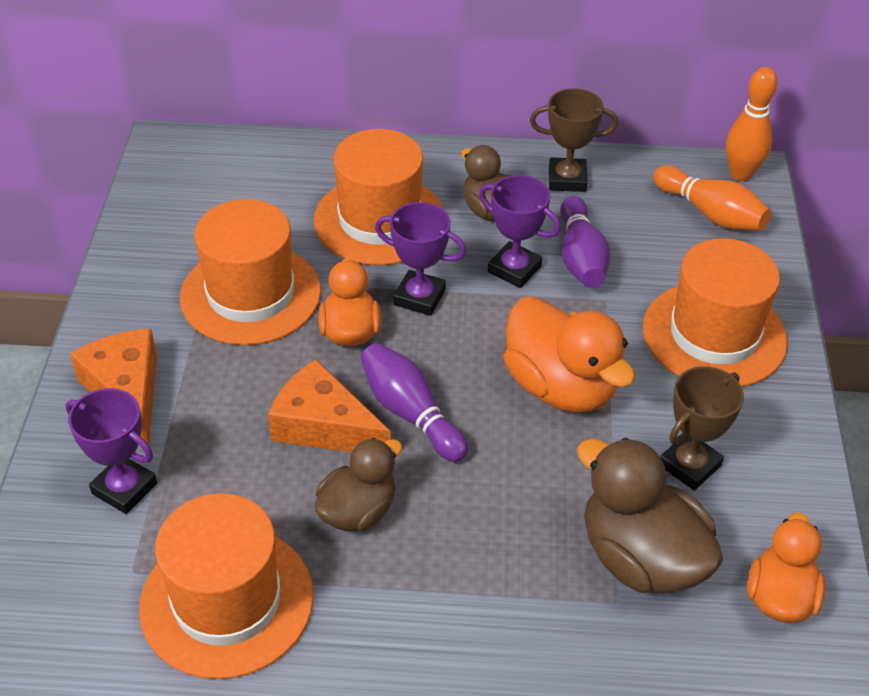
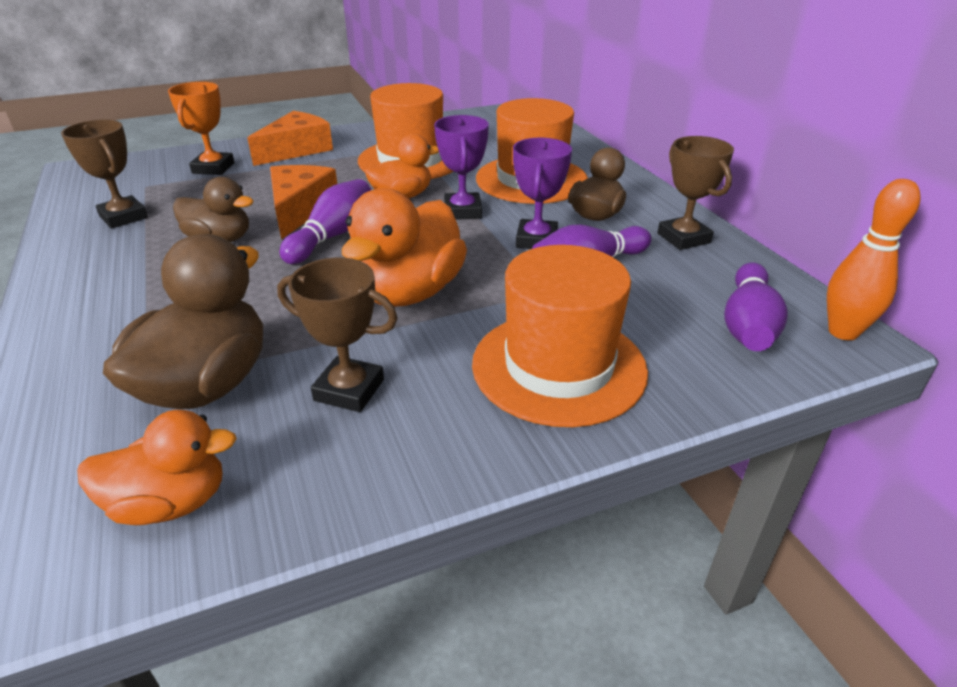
camera: 65 degrees right, 10 degrees down
(124, 488) = (213, 168): purple trophy -> orange trophy
(227, 601) = (123, 217): orange hat -> brown trophy
(710, 213) = (748, 325): orange bowling pin -> purple bowling pin

